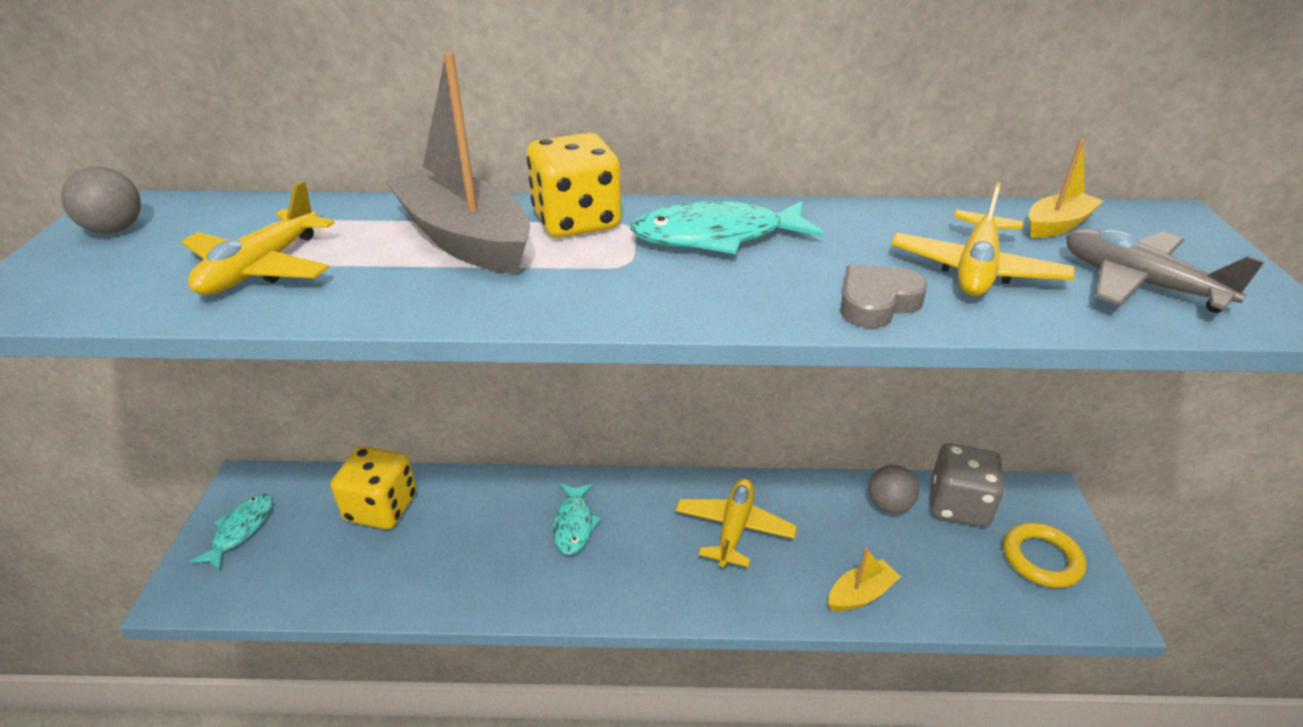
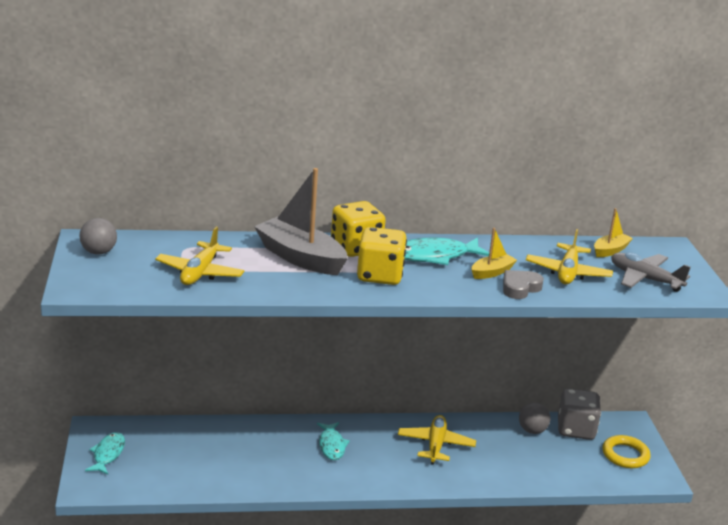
camera: 10 degrees left, 10 degrees down
(381, 508) = (199, 440): yellow dice -> yellow dice (380, 275)
(860, 594) = (517, 475): yellow boat -> yellow boat (492, 272)

